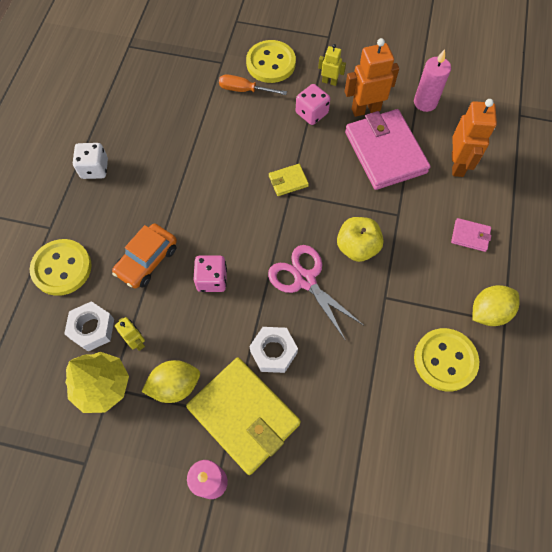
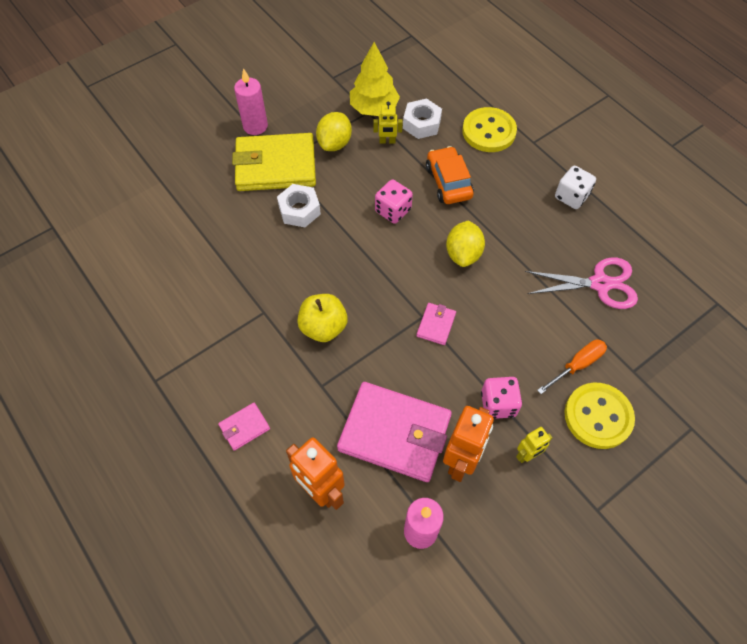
camera: 130 degrees right, 5 degrees down
(288, 181) = (436, 325): yellow wallet -> pink wallet
(305, 280) = (332, 269): pink scissors -> pink scissors (600, 284)
(445, 360) = (177, 311): yellow button -> none
(488, 312) = (174, 376): yellow lemon -> yellow lemon (463, 254)

